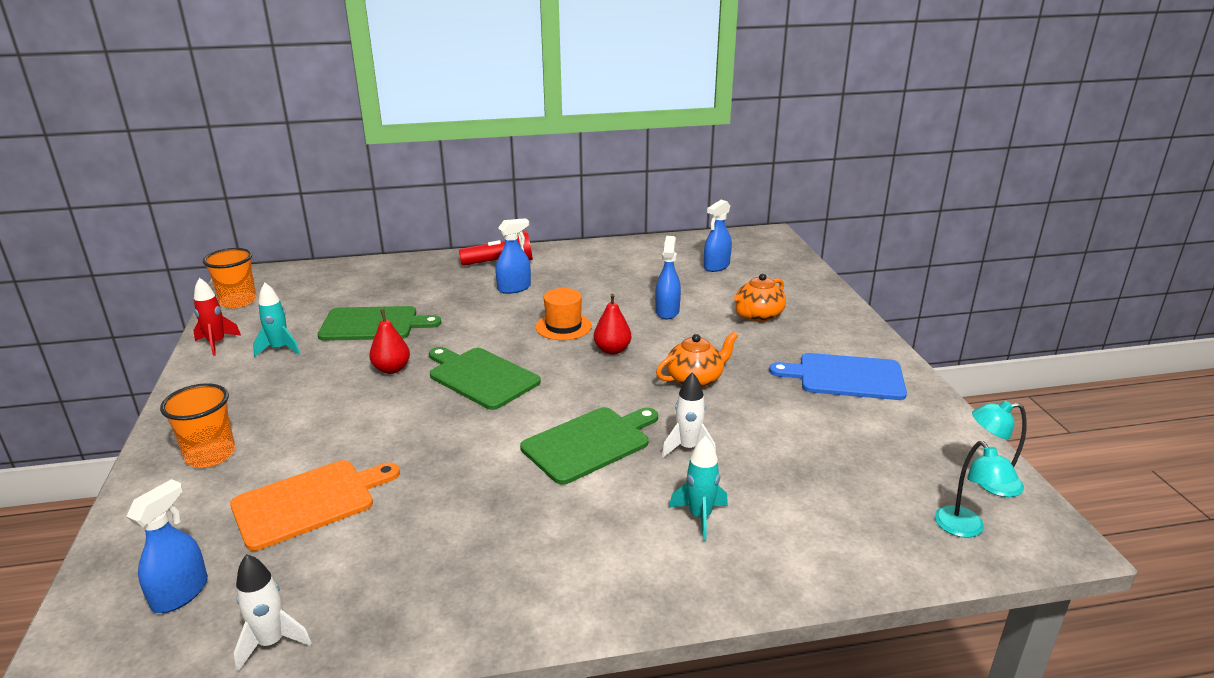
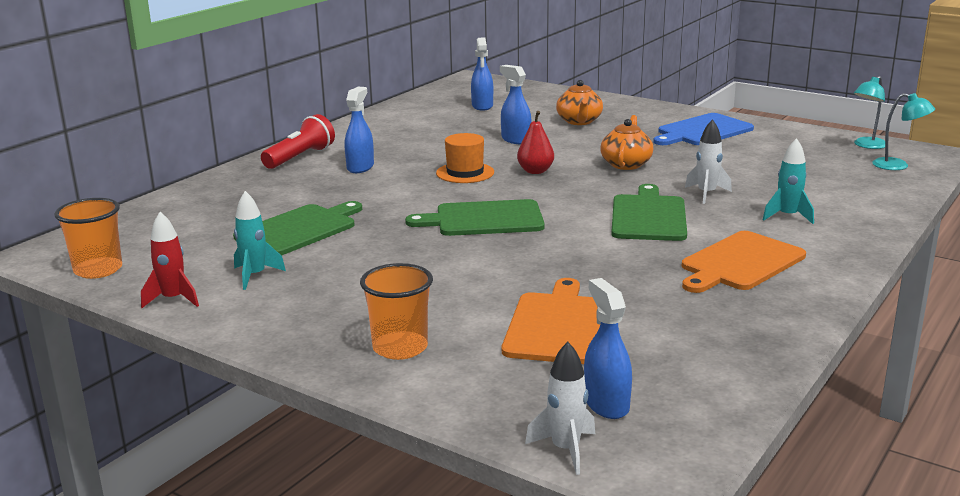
camera: 45 degrees left, 5 degrees down
(271, 642) = (726, 382): white rocket -> white rocket (565, 450)
(392, 369) = (400, 244): red pear -> none
(545, 538) = (740, 263): none -> orange cutting board

